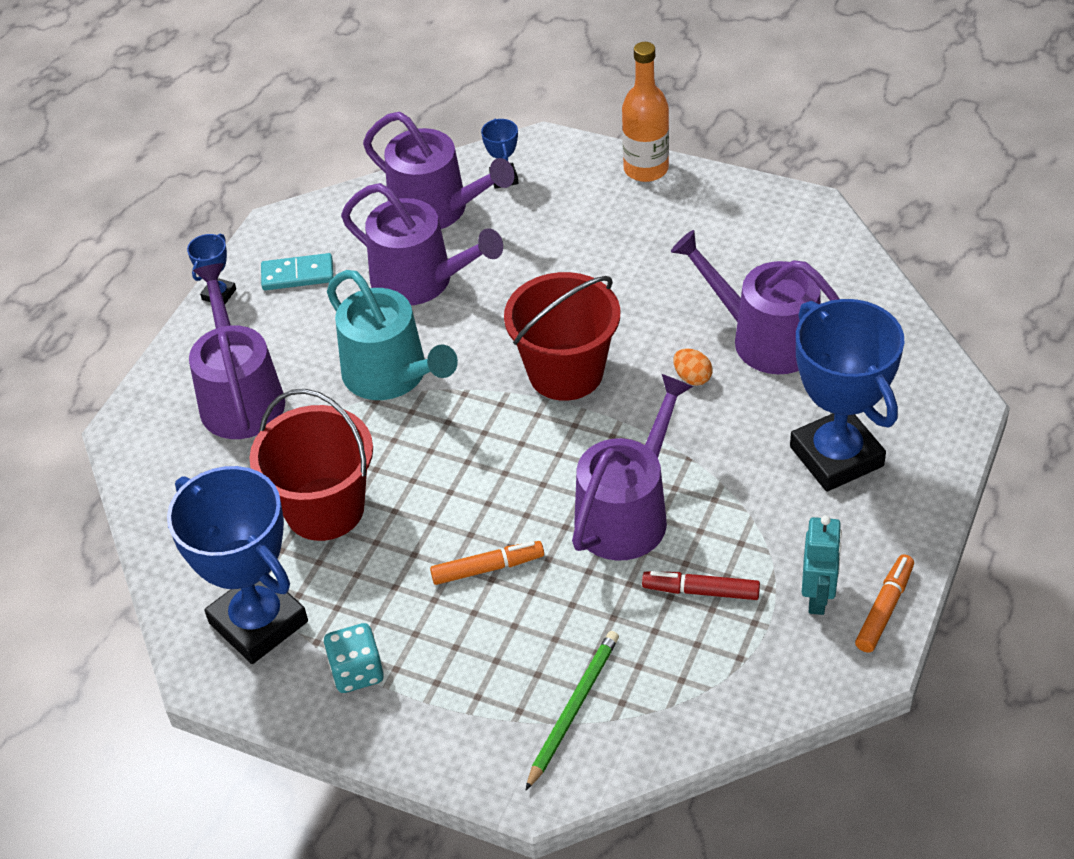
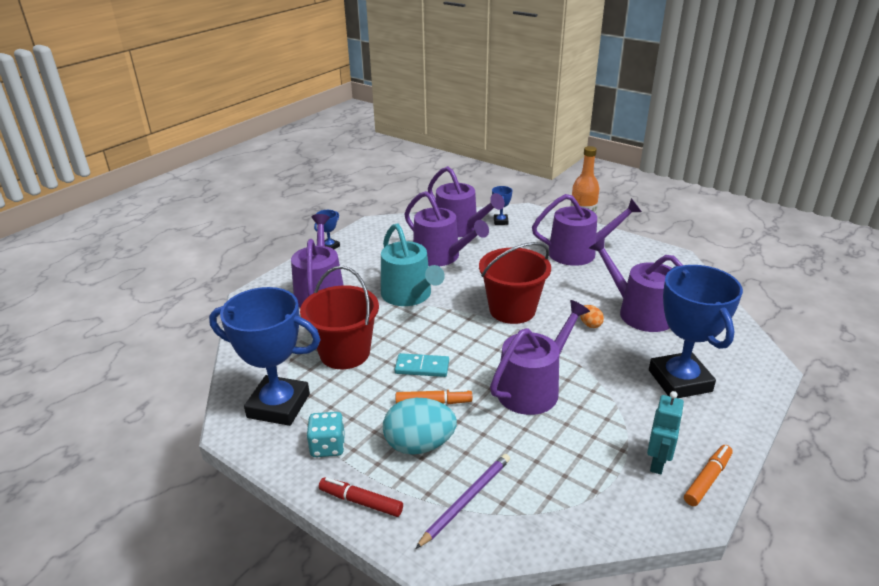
camera: 10 degrees right, 15 degrees down
(258, 622) = (278, 406): blue trophy -> blue trophy turned 45 degrees counterclockwise
(297, 275) = (375, 245): turquoise domino -> turquoise domino (422, 367)
(487, 641) = (419, 445): none -> turquoise egg
(573, 709) = (466, 500): green pencil -> purple pencil
(650, 228) = (578, 252): none -> purple watering can
(701, 591) = (574, 442): red marker -> red marker (361, 501)

